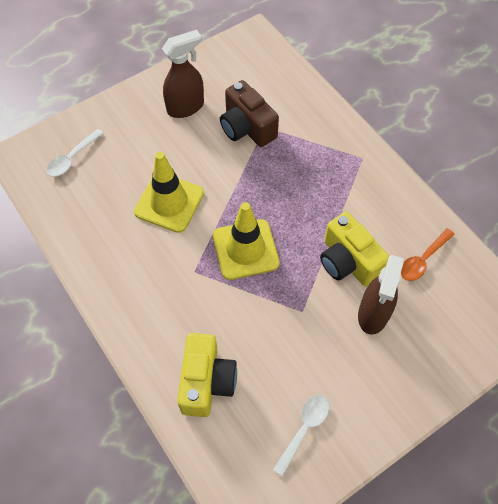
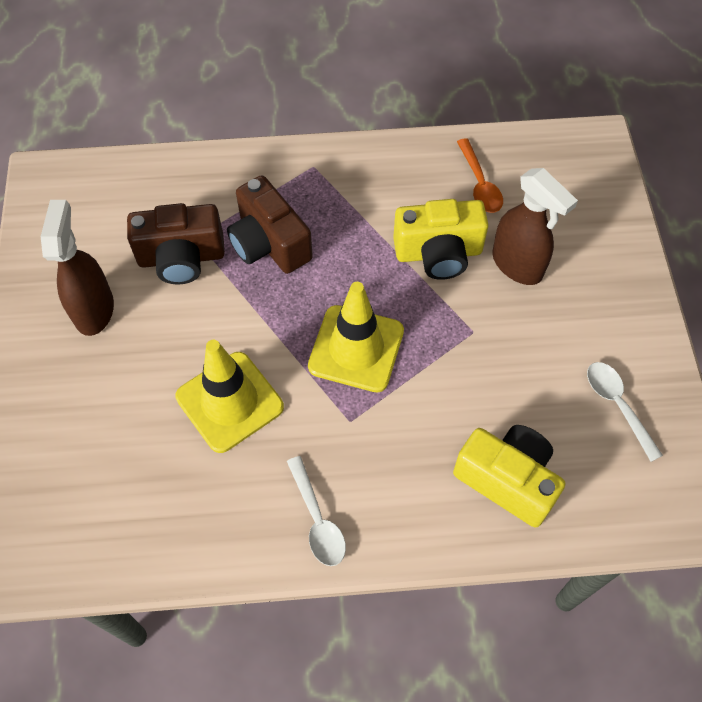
camera: 60 degrees left, 0 degrees up
(72, 158) = (67, 492): white spoon -> white spoon (317, 520)
(288, 165) = (269, 243): none -> brown camera

